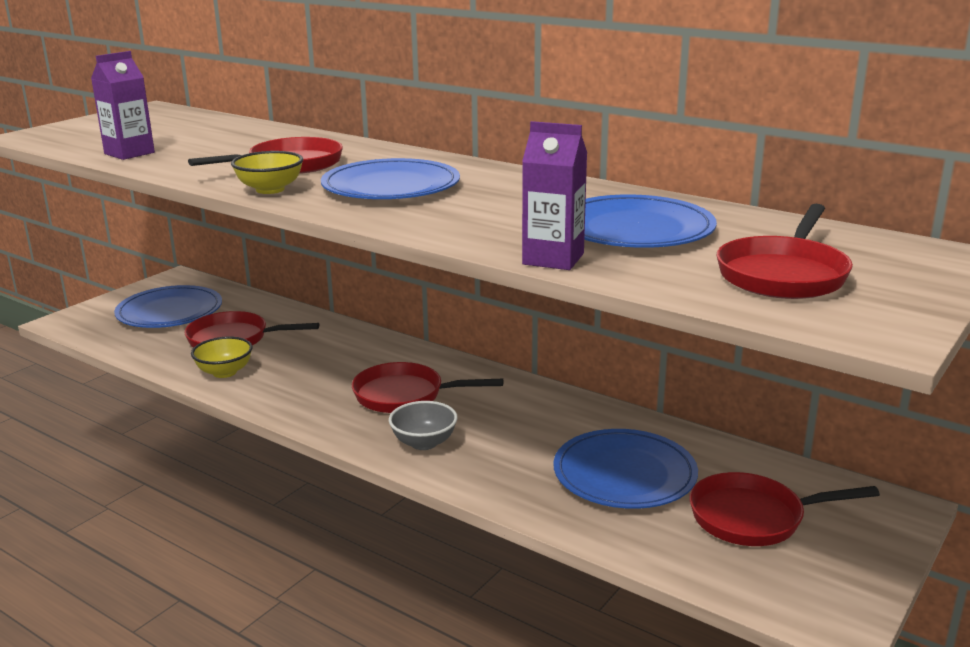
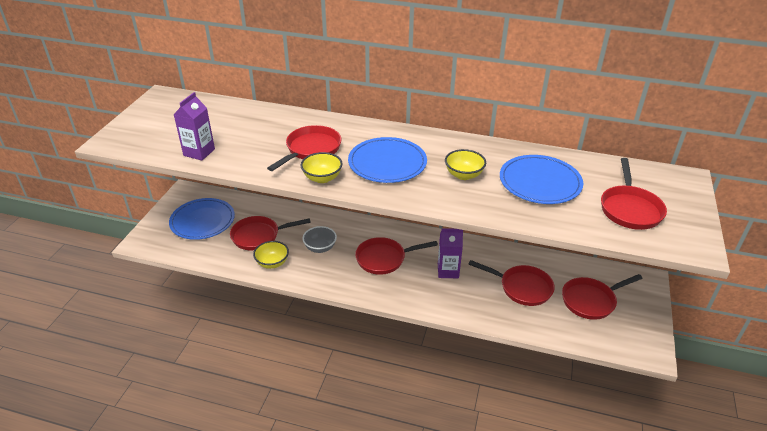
camera: 20 degrees left, 15 degrees up
(424, 443) = (415, 290): grey bowl -> grey bowl (320, 248)
(504, 209) = (464, 175): none -> yellow bowl
(553, 259) = (521, 217): purple carton -> purple carton (448, 271)
(624, 474) = (522, 288): blue plate -> red pan

